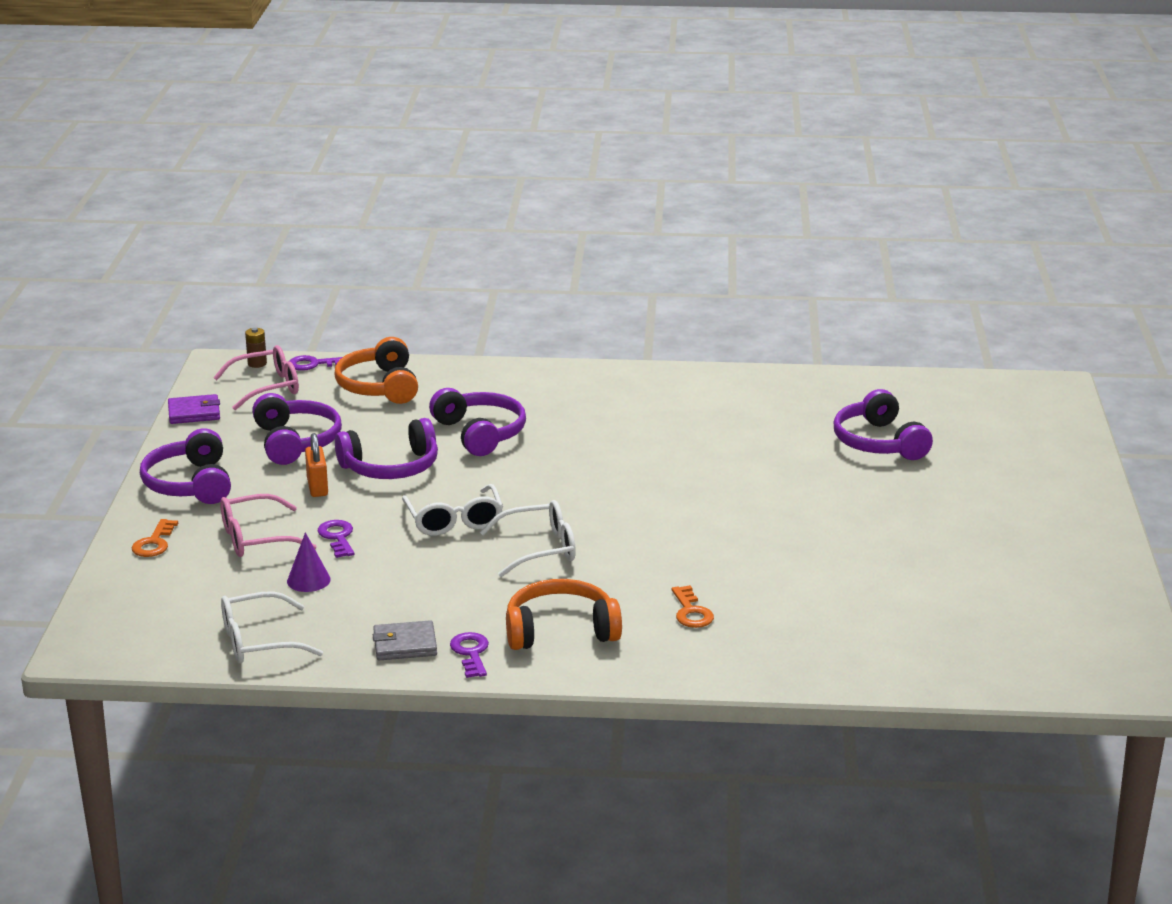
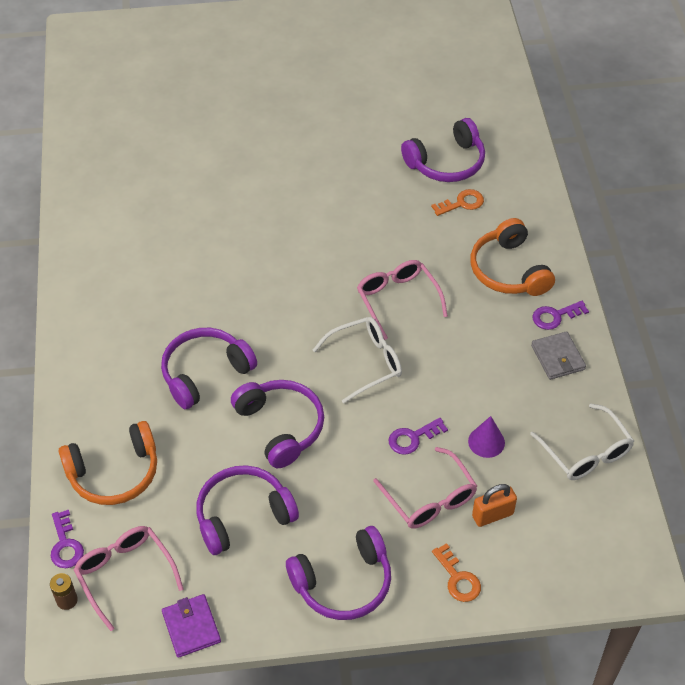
camera: 100 degrees left, 25 degrees up
(154, 543) = (457, 578): orange key -> orange key turned 60 degrees clockwise
(317, 487) = (328, 475): orange padlock -> orange padlock (492, 515)
(539, 549) = (397, 300): white glasses -> pink glasses
(879, 442) = (186, 121): purple headphones -> purple headphones (446, 162)

